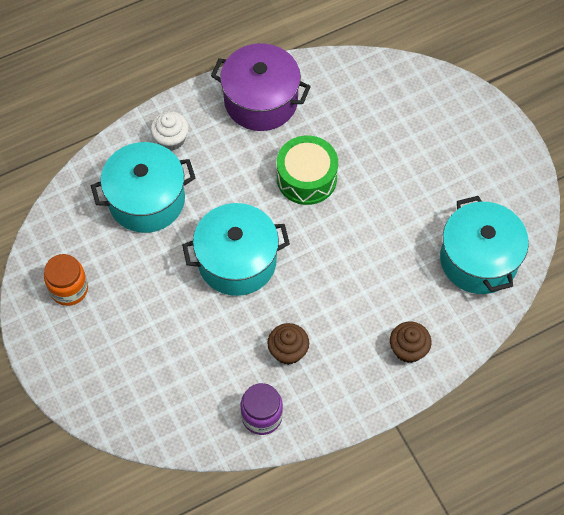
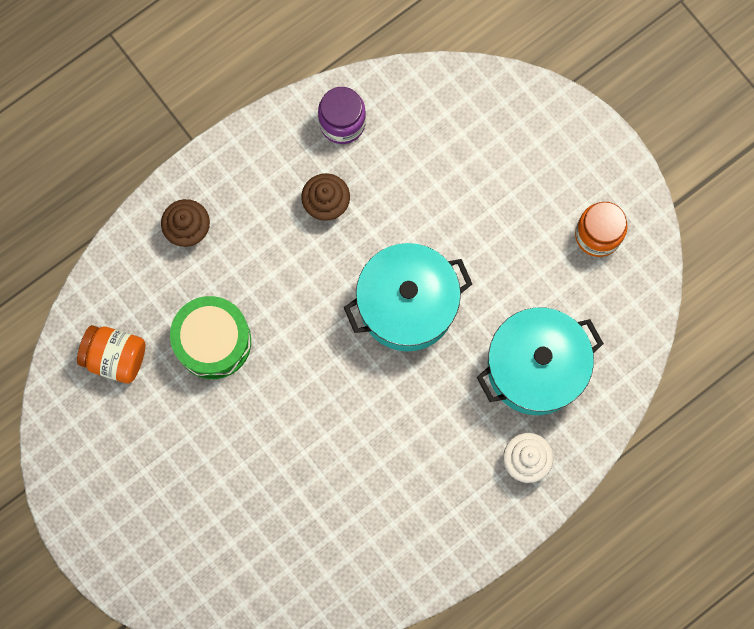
camera: 170 degrees right, 15 degrees up
(261, 101) = (421, 539): purple pot -> none
(306, 178) = (342, 433): green drum -> green drum (213, 341)
(479, 259) = (115, 357): turquoise pot -> orange jar

